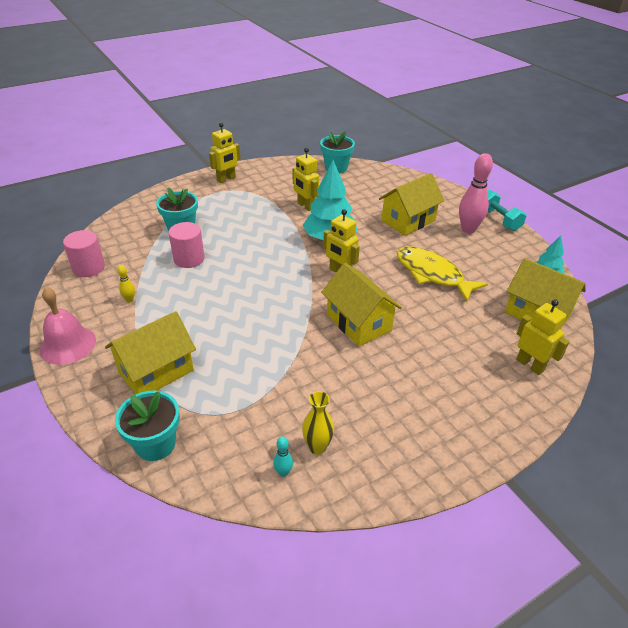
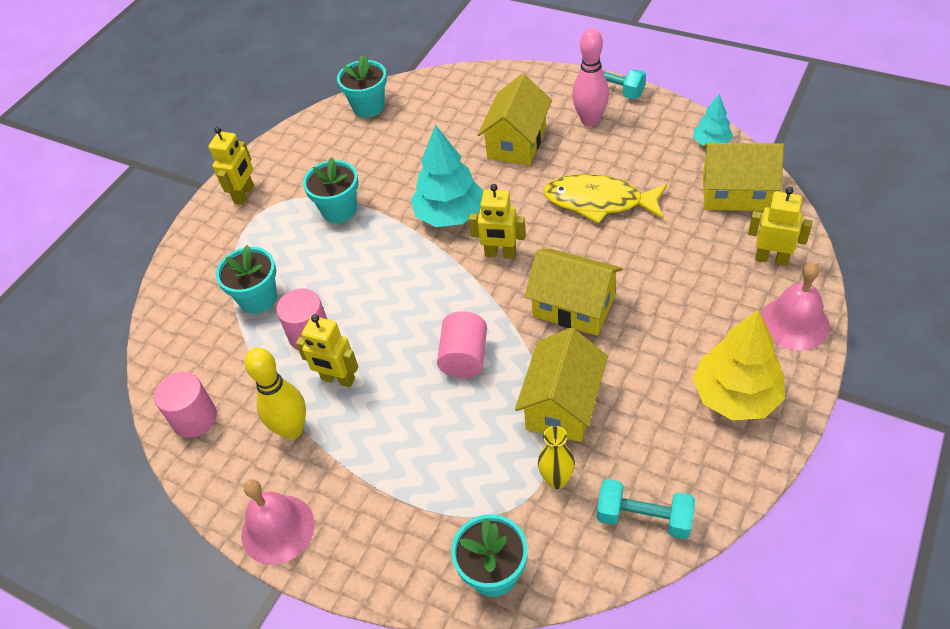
camera: 25 degrees left, 10 degrees up
(129, 300) = (292, 429): yellow bowling pin -> yellow bowling pin, size x2.24
(156, 371) = (413, 495): yellow house -> yellow house (562, 405)
(262, 315) = (464, 357): none -> pink cylinder
(268, 208) = (339, 210): none -> turquoise flower pot
(283, 472) = (644, 517): turquoise bowling pin -> turquoise dumbbell
(305, 206) = (381, 183): yellow robot -> yellow robot (338, 379)
(317, 447) = (652, 471): yellow vase -> yellow vase (557, 480)
(423, 435) = (735, 396): none -> yellow tree
(512, 414) = (794, 323): none -> pink bell

